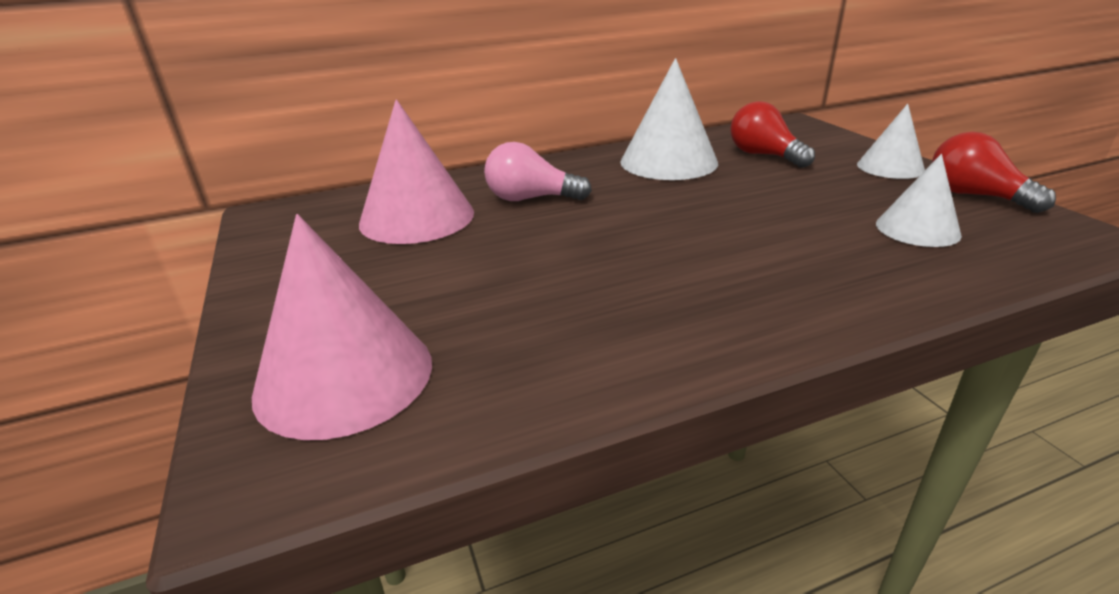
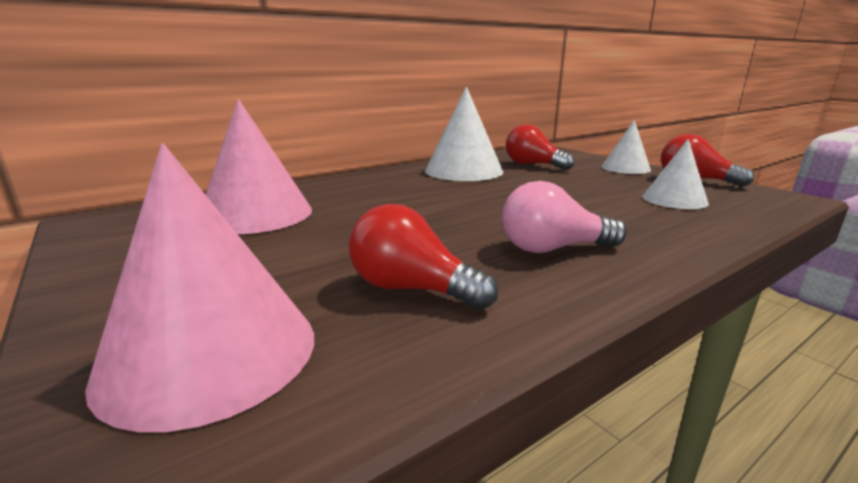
camera: 15 degrees left, 10 degrees down
(531, 199) = (360, 197): pink light bulb -> pink light bulb (553, 249)
(536, 330) = (412, 289): none -> red light bulb

